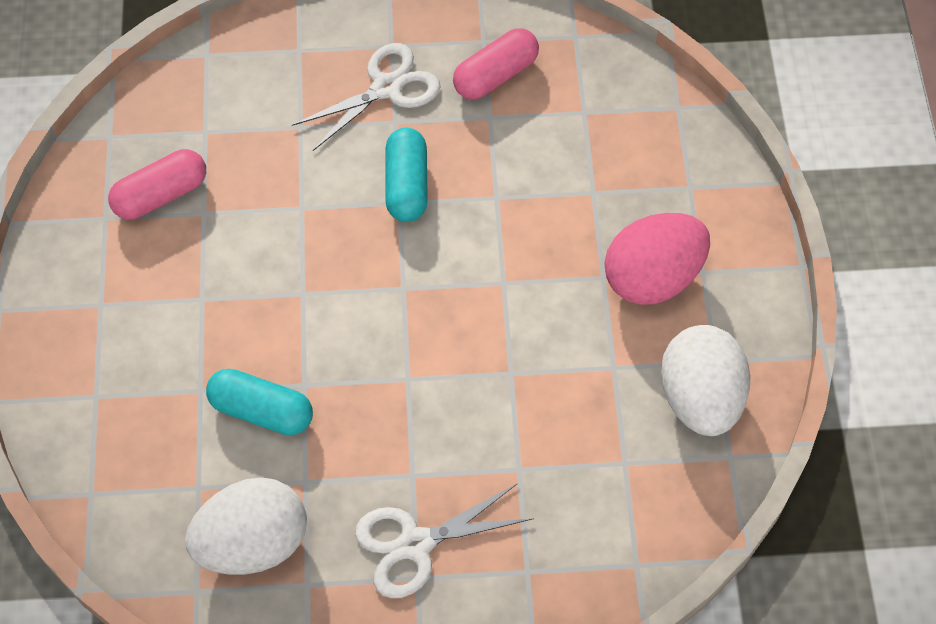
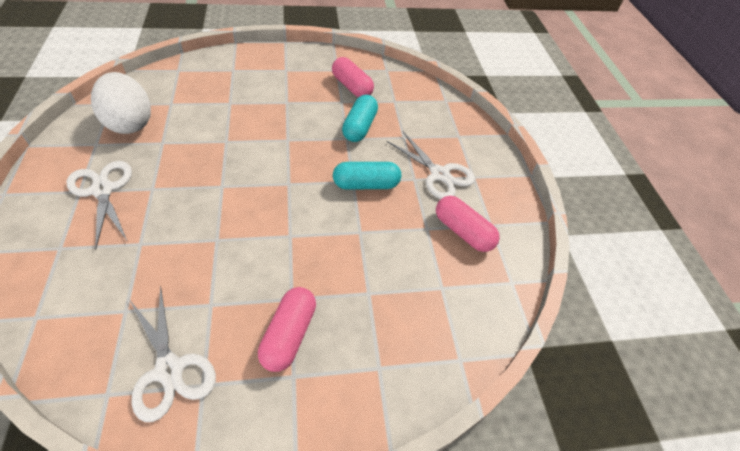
camera: 80 degrees right, 10 degrees down
(262, 411) = (212, 125): turquoise capsule -> turquoise capsule (359, 127)
(652, 278) = (289, 335): pink egg -> pink capsule
(700, 398) = (169, 370): white egg -> white scissors

